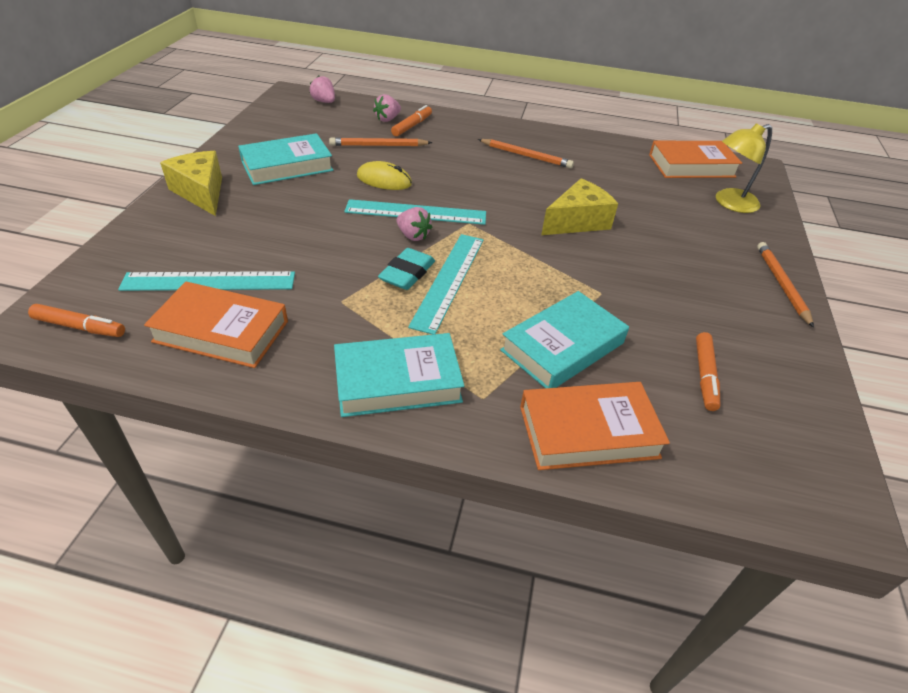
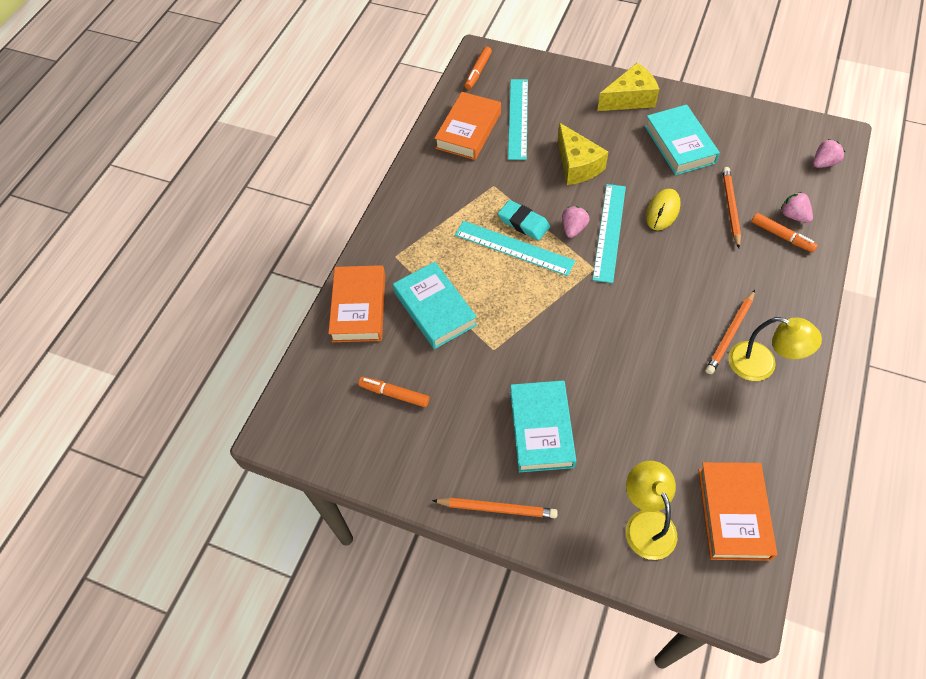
camera: 105 degrees right, 15 degrees up
(397, 381) = (415, 214): turquoise book -> turquoise book (541, 429)
(413, 236) = (573, 228): pink strawberry -> pink strawberry turned 150 degrees clockwise
(552, 145) = (762, 365): none -> yellow lamp
(577, 221) = (600, 355): yellow cheese -> yellow cheese (577, 165)

